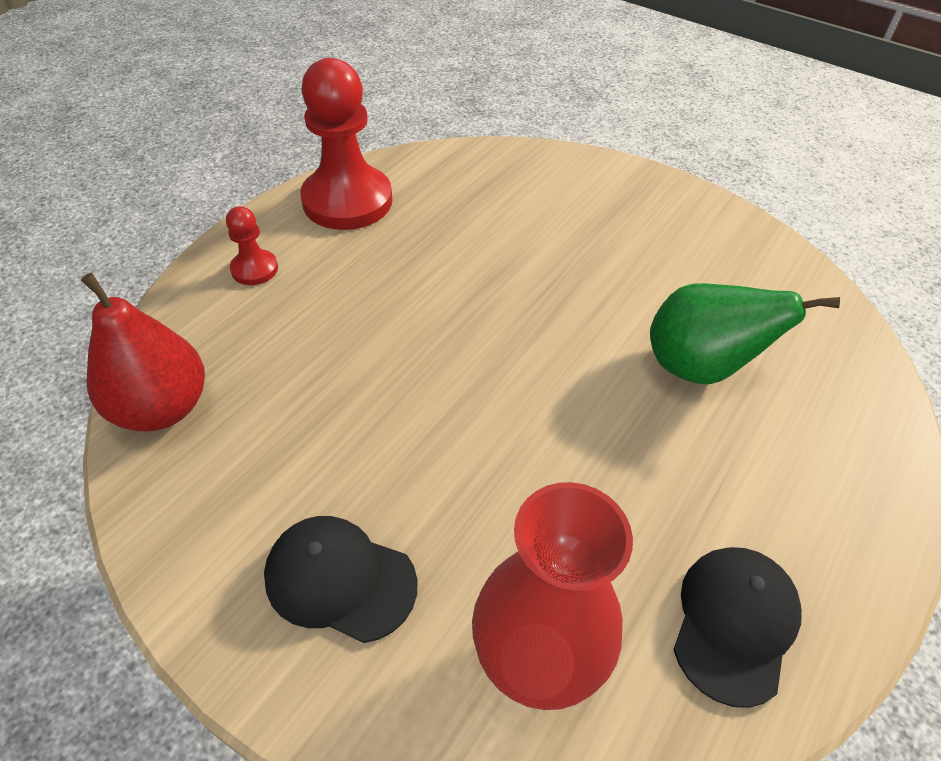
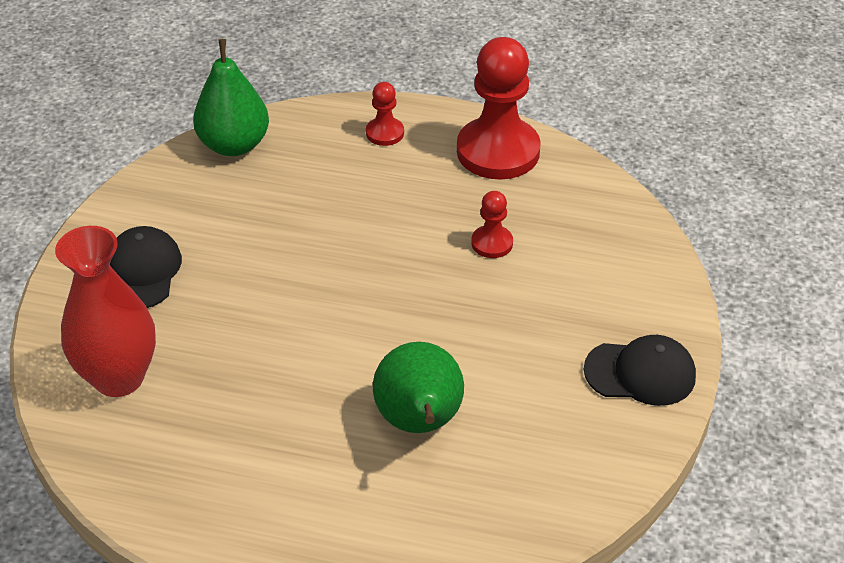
camera: 70 degrees right, 5 degrees down
(162, 408) = (234, 145): red pear -> green pear
(474, 244) = (492, 243): none -> red pawn
(734, 623) = (179, 476): black cap -> black cap (640, 373)

